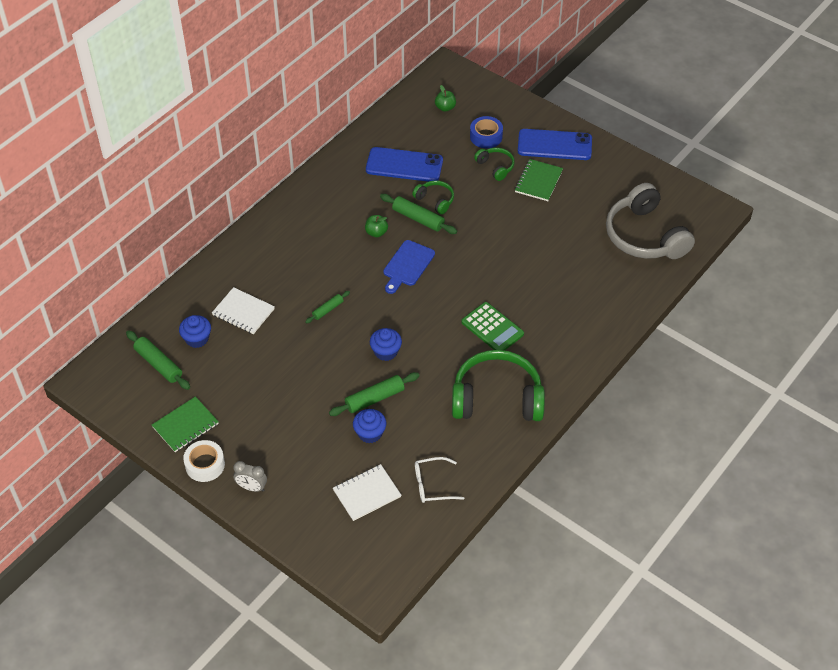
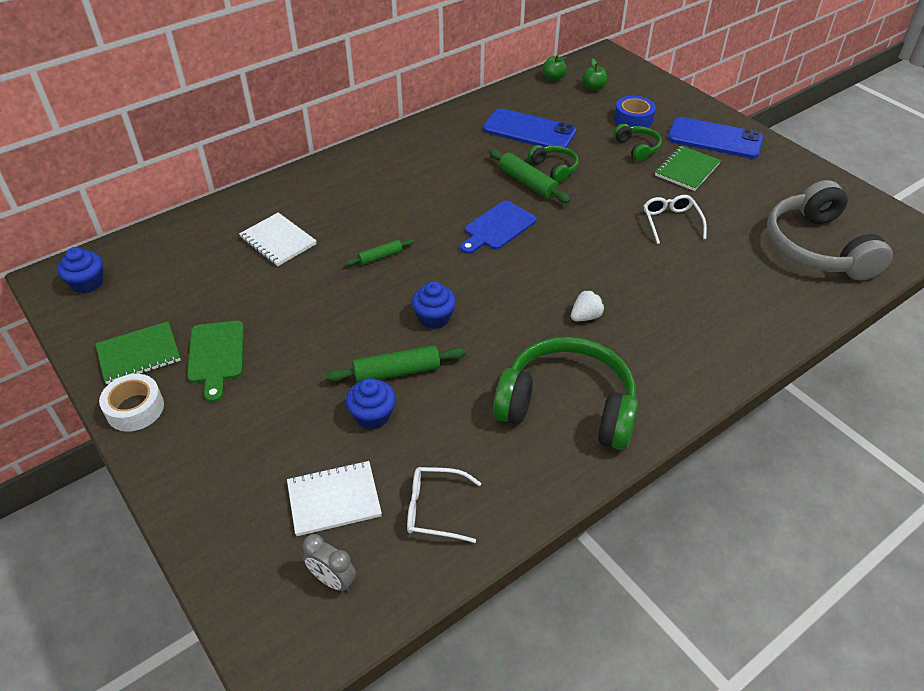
camera: 15 degrees right, 5 degrees down
(158, 364) = (148, 278): green rolling pin -> none
(197, 339) = (208, 259): blue cupcake -> blue cupcake (87, 283)
(242, 414) = (216, 355): none -> green cutting board
(252, 487) = (179, 453): grey clock -> grey clock (332, 580)
(376, 232) = (472, 188): green apple -> green apple (553, 78)
(492, 328) = (585, 316): green calculator -> white strawberry
(536, 234) = (671, 222): none -> white glasses

